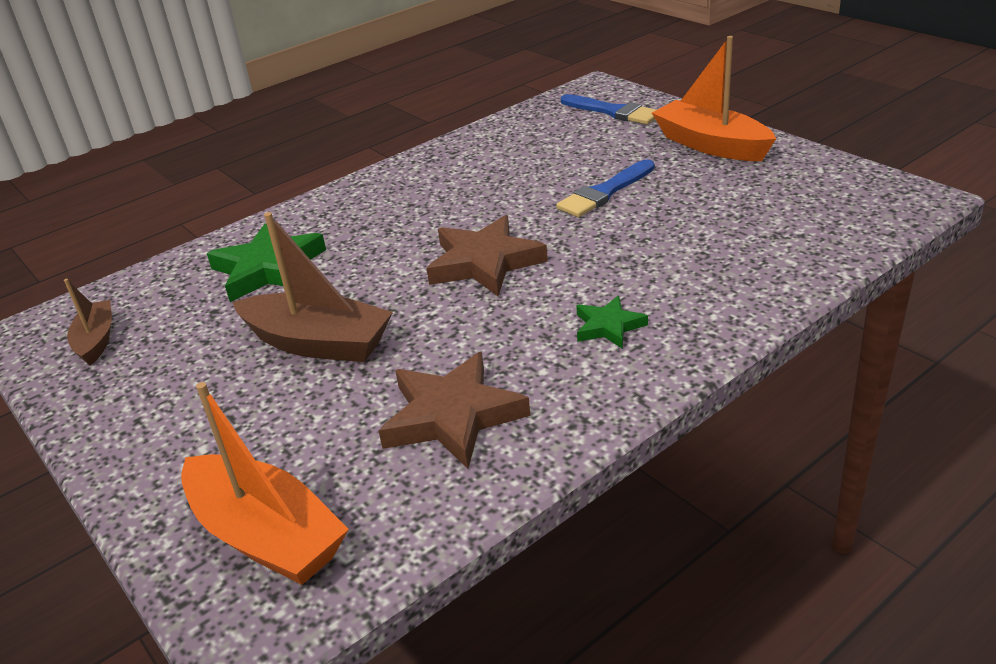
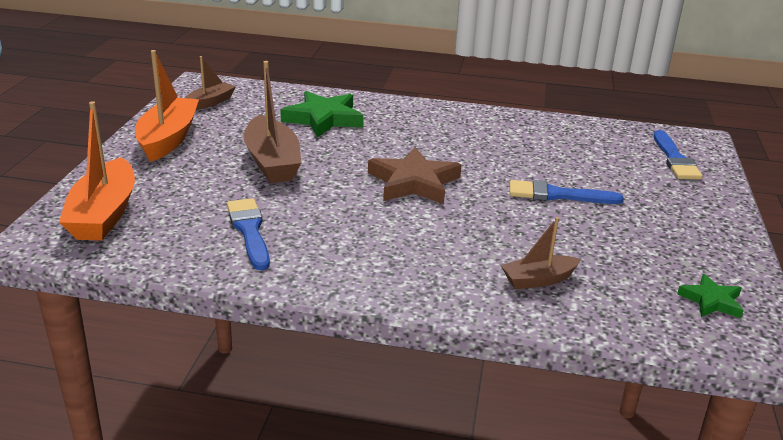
camera: 45 degrees right, 5 degrees down
(452, 416) = (249, 231): brown star -> blue brush
(608, 326) = (397, 253): green star -> green star (711, 301)
(711, 145) = (692, 216): orange boat -> orange boat (168, 139)
(734, 262) = (538, 280): none -> brown boat

